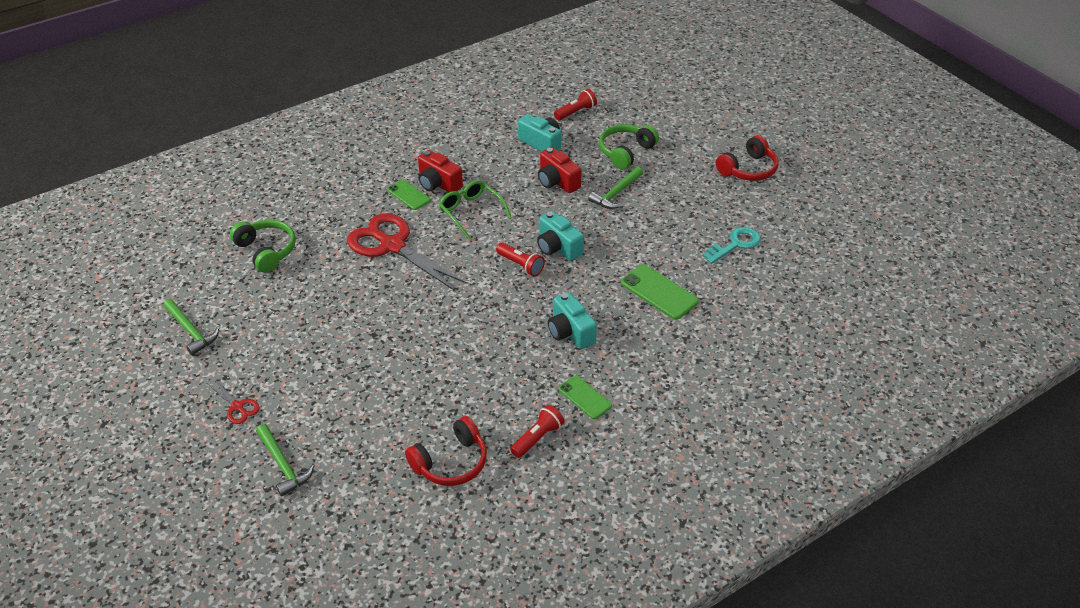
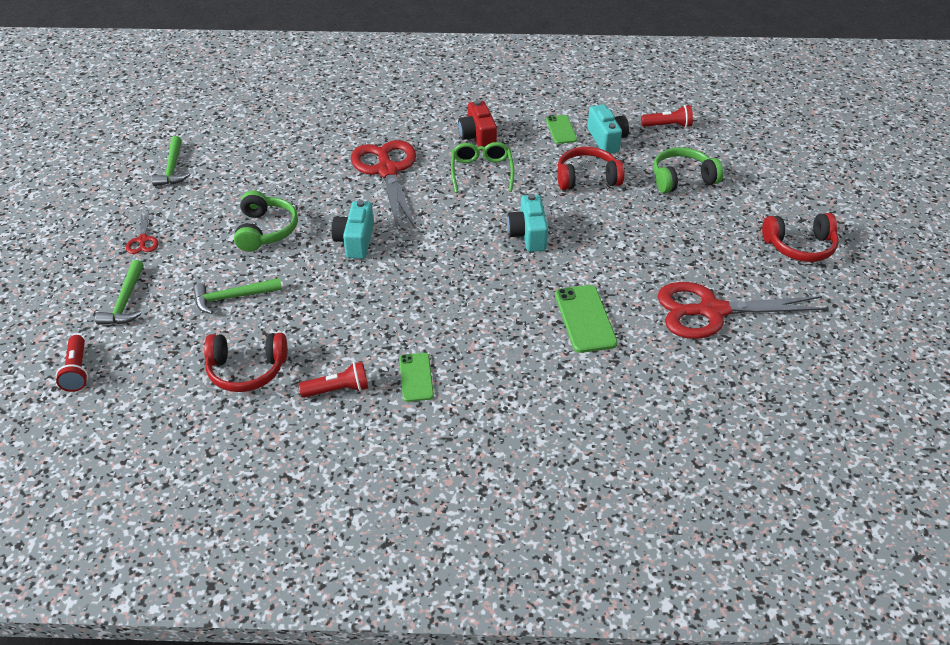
camera: 35 degrees right, 0 degrees up
(266, 251) = (287, 133): green headphones -> green headphones (265, 230)
(409, 195) = (443, 136): green phone -> green phone (561, 130)
(521, 265) = (479, 235): red flashlight -> red flashlight (77, 371)
(557, 181) = (587, 178): red camera -> red headphones
(570, 332) = (463, 313): turquoise camera -> turquoise camera (355, 241)
(616, 193) = (634, 212): green hammer -> green hammer (233, 297)
(735, 244) = (711, 311): turquoise key -> red scissors

